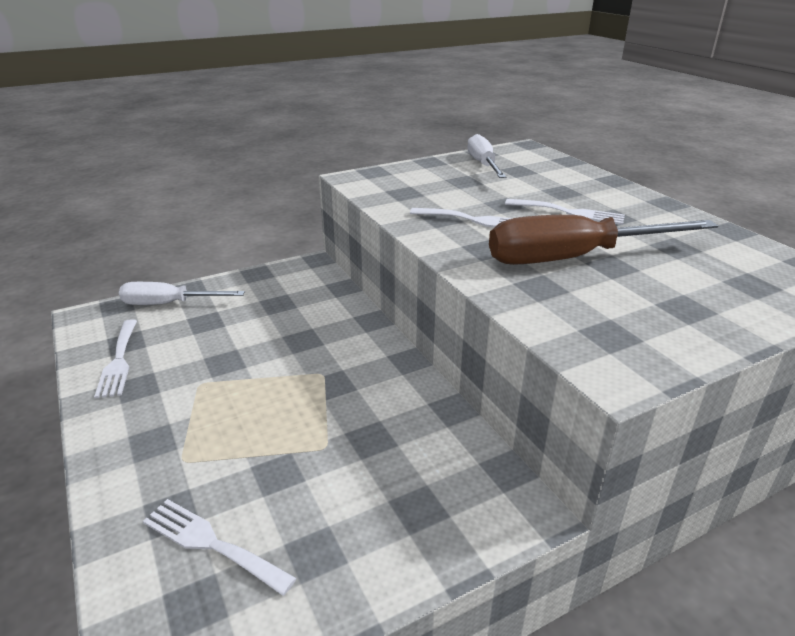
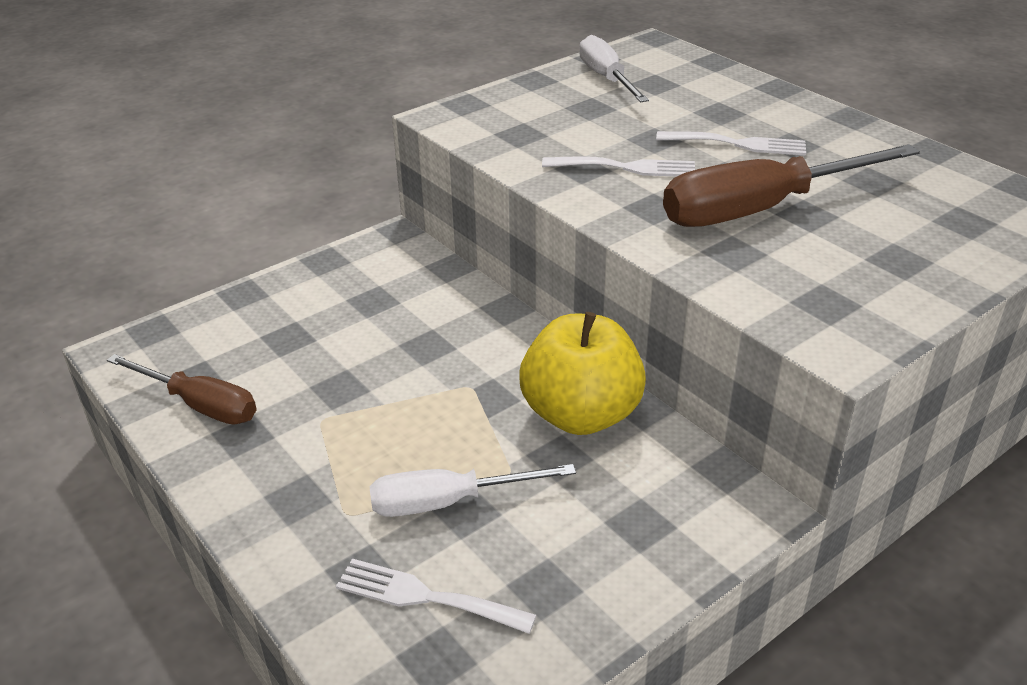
camera: 10 degrees left, 5 degrees up
(119, 361) = (199, 405): white fork -> brown screwdriver
(169, 304) = (226, 319): white screwdriver -> white screwdriver (448, 502)
(400, 407) = (581, 414): none -> yellow apple

